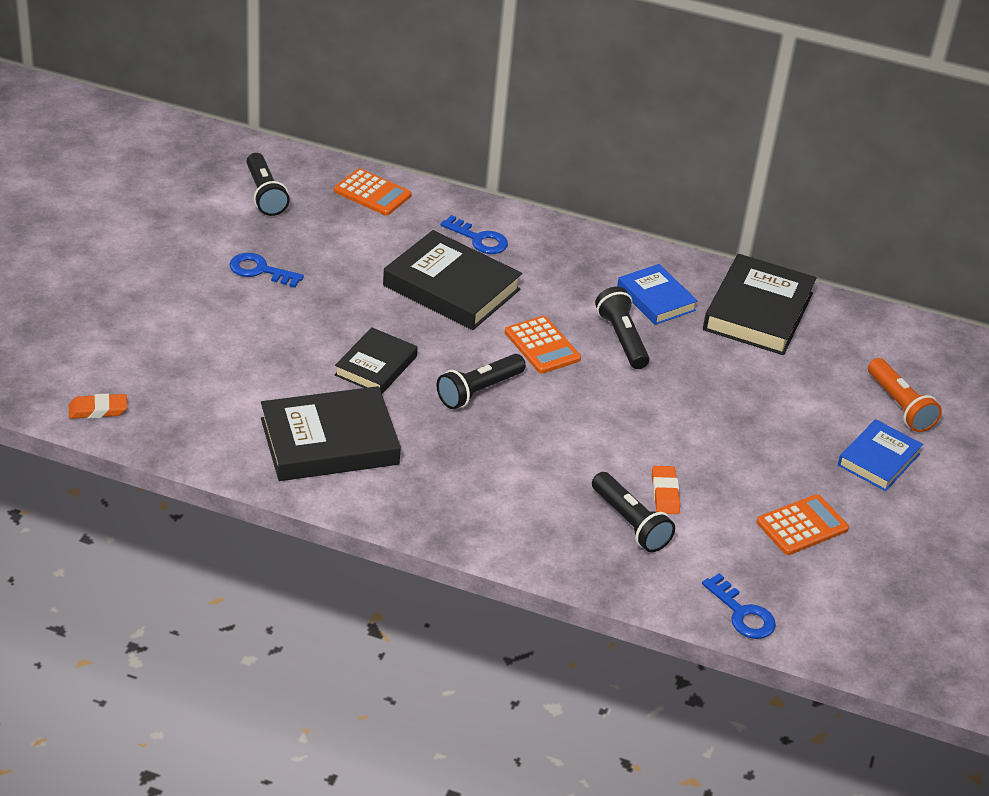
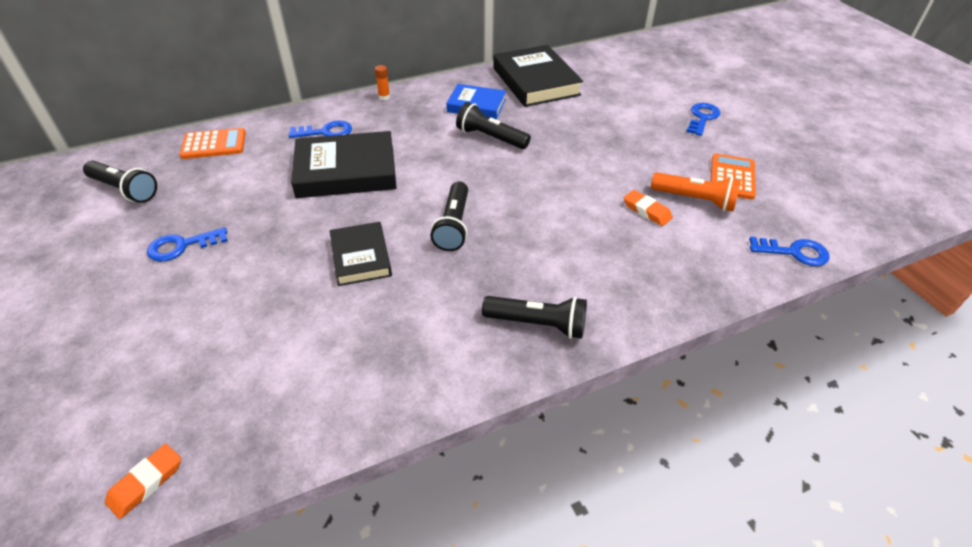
camera: 40 degrees left, 5 degrees up
(329, 441) = (399, 342): black book -> none
(542, 346) = (452, 171): orange calculator -> none
(577, 235) = (384, 97): none -> orange glue stick
(630, 523) = (659, 244): black flashlight -> black flashlight (538, 324)
(878, 459) = (702, 118): blue book -> blue key
(899, 406) = (667, 86): orange flashlight -> orange flashlight (695, 200)

